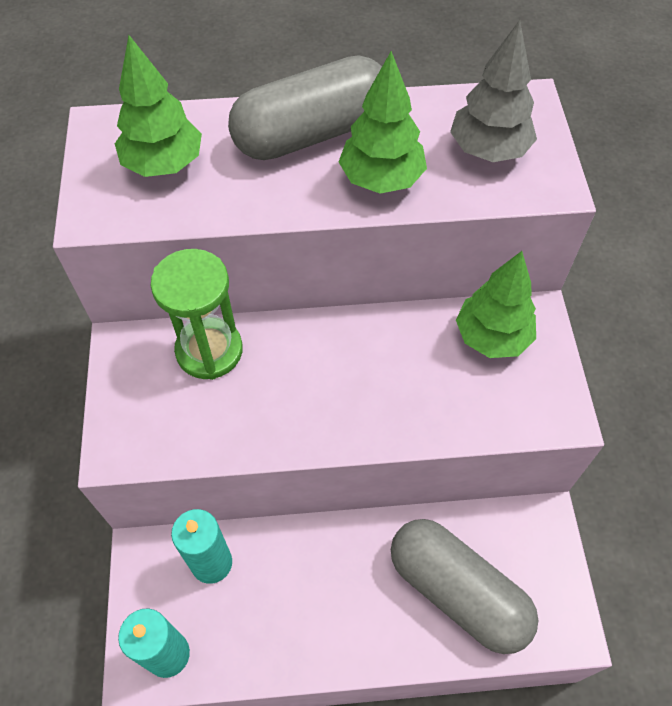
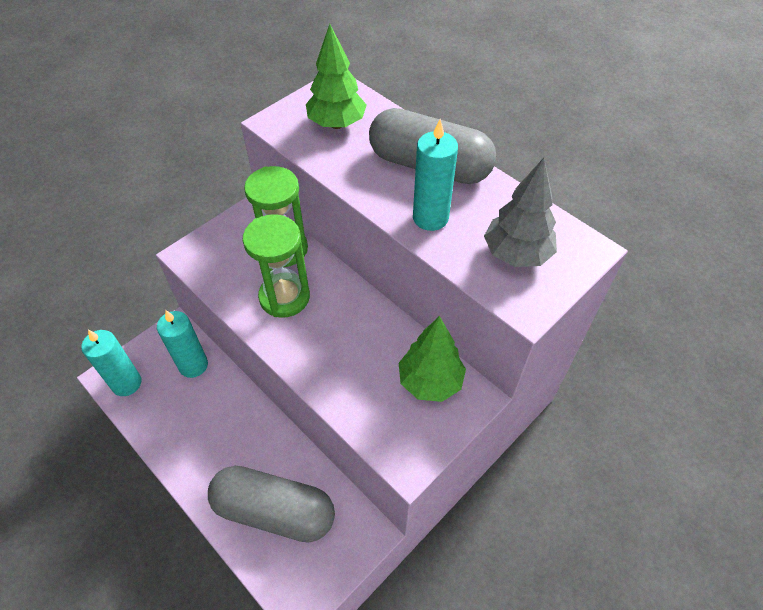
camera: 50 degrees right, 5 degrees down
(276, 392) = (284, 297): none -> green hourglass
(381, 179) = (430, 218): green tree -> turquoise candle
(457, 592) = (274, 511): grey capsule -> grey capsule turned 75 degrees counterclockwise

